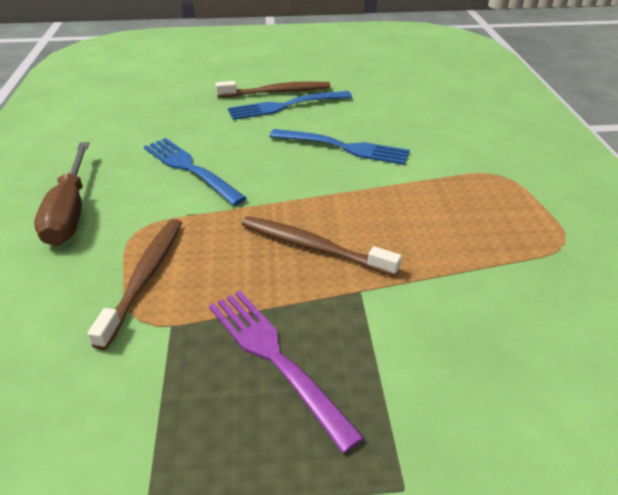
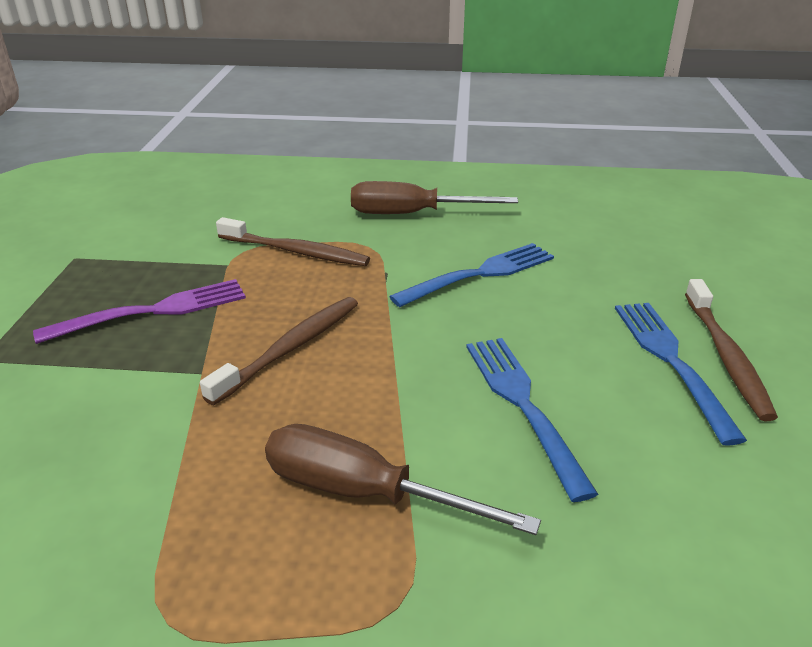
camera: 100 degrees right, 5 degrees down
(343, 147) = (524, 406): blue fork -> blue fork turned 135 degrees clockwise
(440, 192) = (364, 493): none -> brown screwdriver

